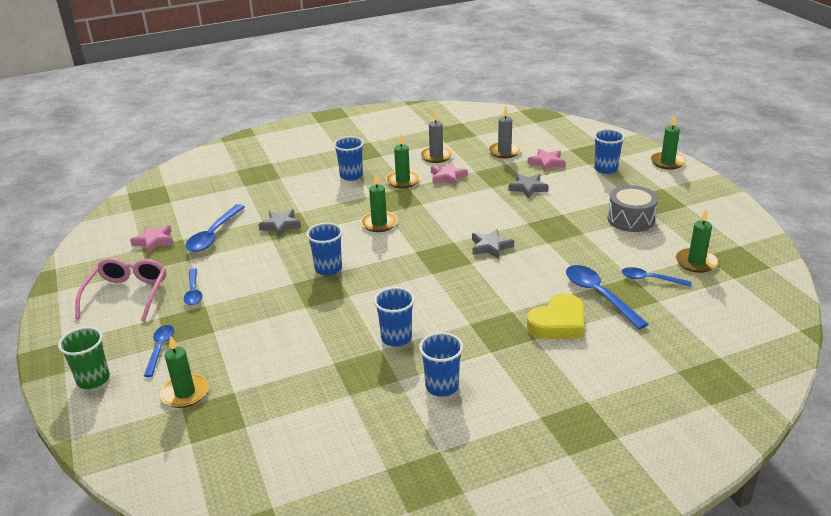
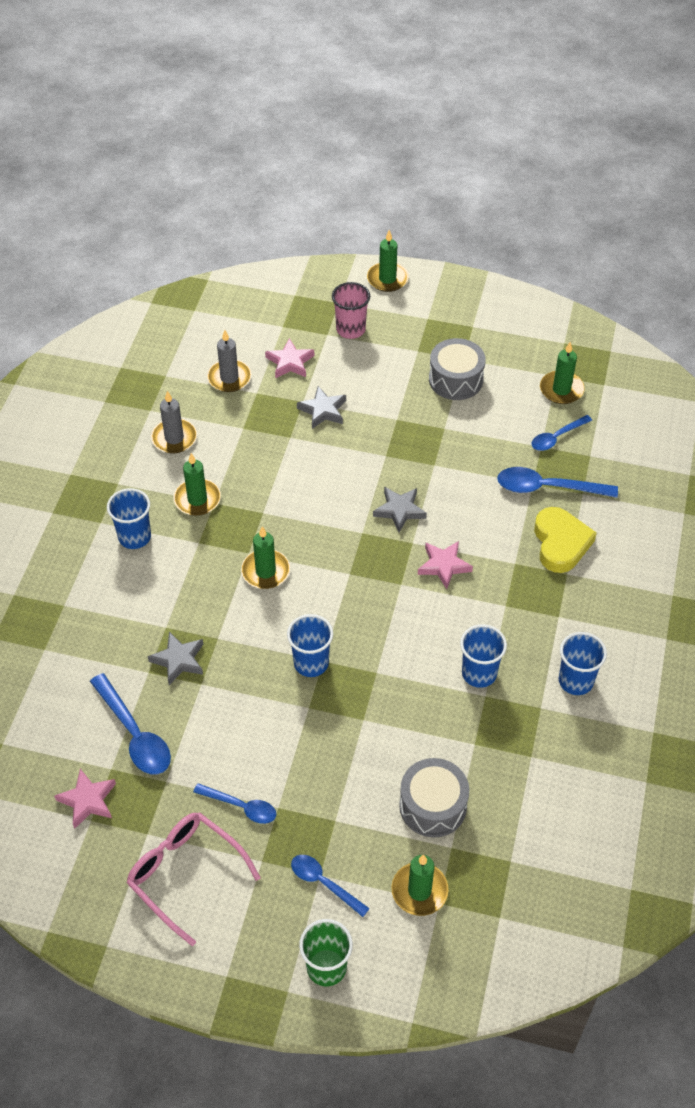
camera: 55 degrees left, 20 degrees up
(262, 367) = (433, 806): none -> grey drum
(447, 177) = (230, 457): pink star -> pink star (444, 565)
(605, 169) = (350, 329): blue cup -> pink cup

